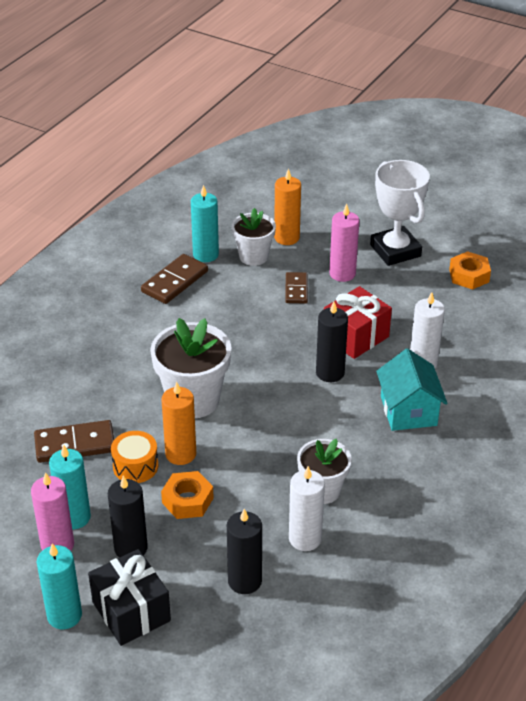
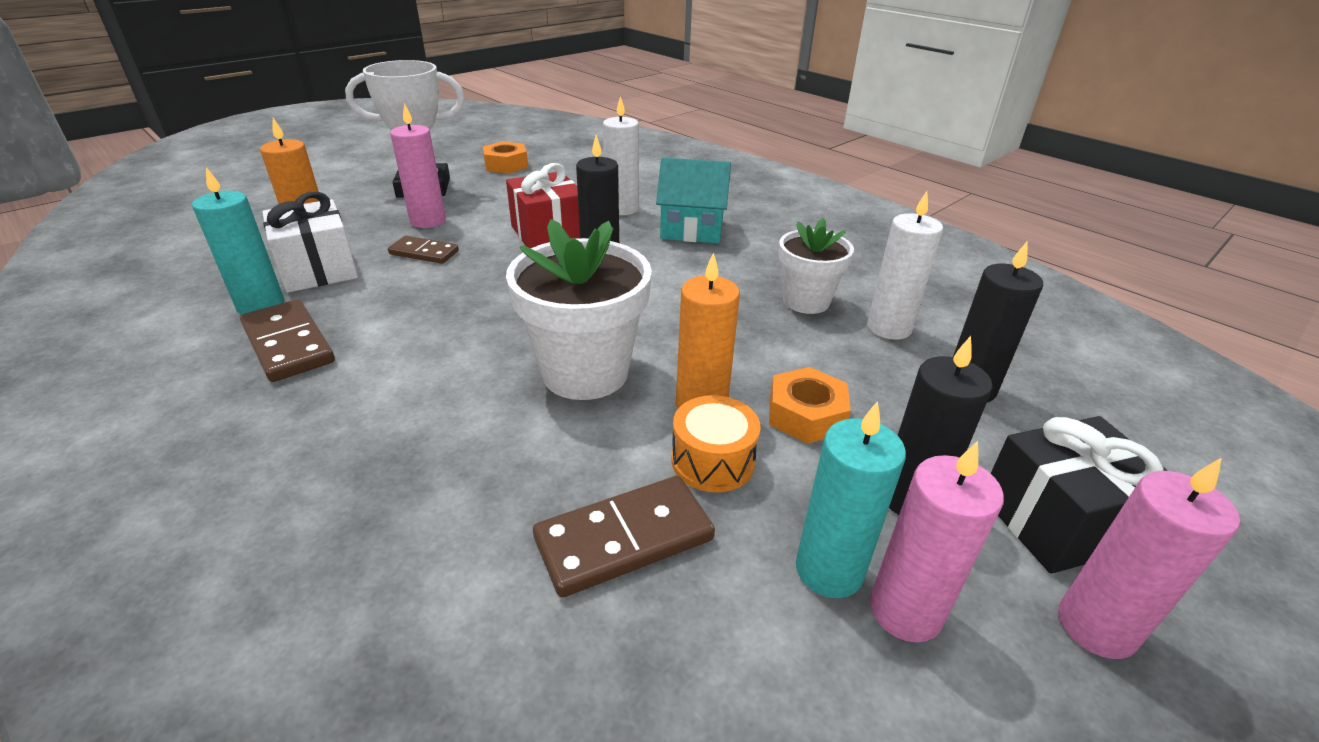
camera: 75 degrees left, 5 degrees down
(64, 615) = (1096, 626): turquoise candle -> pink candle
(75, 444) = (624, 538): brown domino -> brown domino turned 60 degrees clockwise
(253, 256) = (318, 269): white flower pot -> white gift

